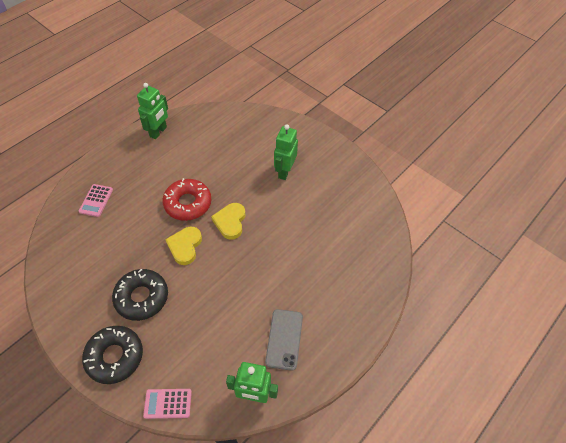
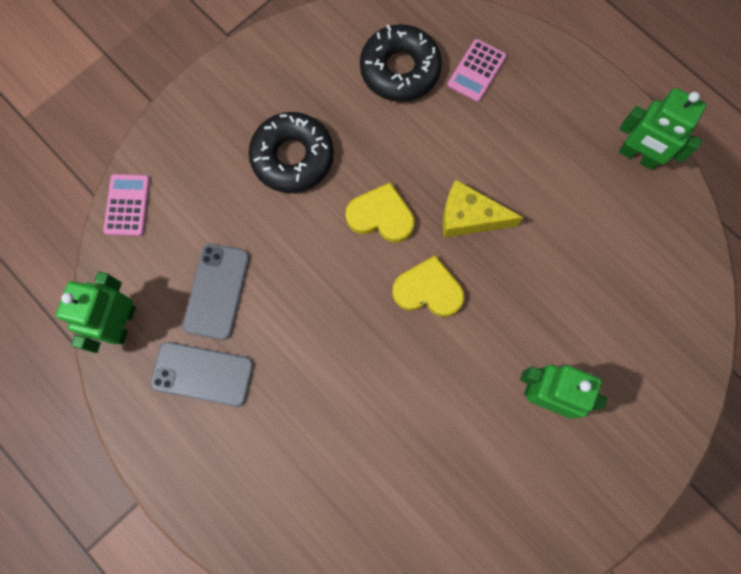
camera: 95 degrees right, 20 degrees up
(96, 200) = (477, 71): pink calculator -> pink calculator turned 75 degrees counterclockwise
(115, 356) = (203, 130): black donut -> black donut (400, 70)
(188, 203) = (469, 217): red donut -> yellow cheese
(231, 336) = (216, 291): none -> grey phone

